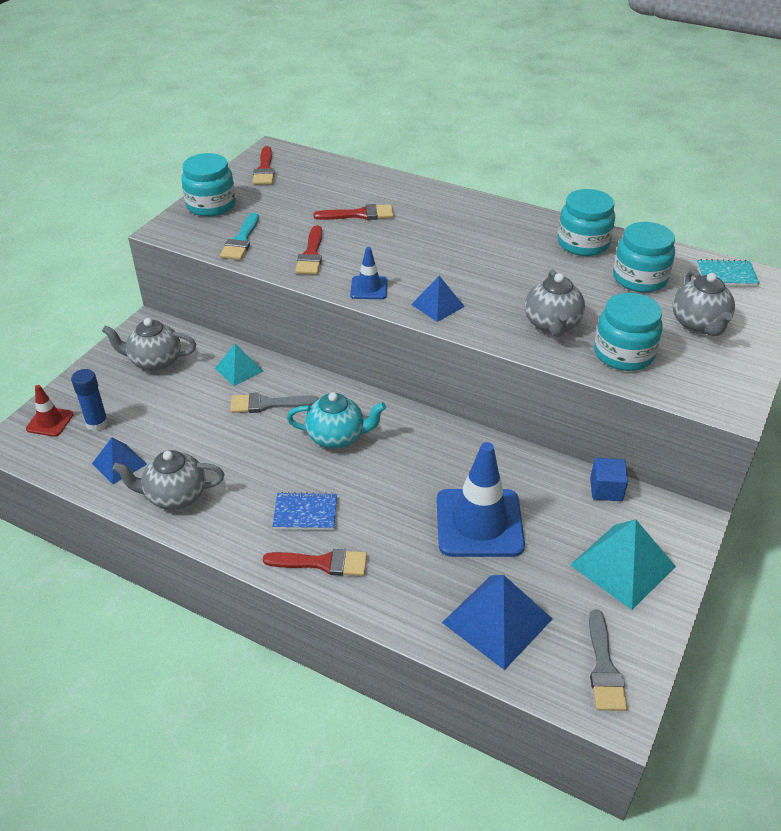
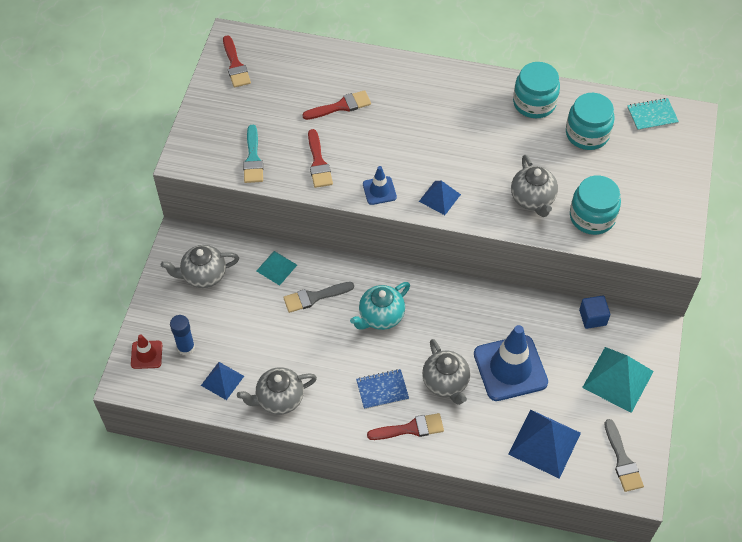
camera: 15 degrees left, 15 degrees up
(211, 205) = (208, 121): turquoise jar -> none
(337, 437) = (380, 316): turquoise teapot -> turquoise teapot turned 150 degrees clockwise
(698, 325) = (640, 175): grey teapot -> grey teapot (445, 383)

